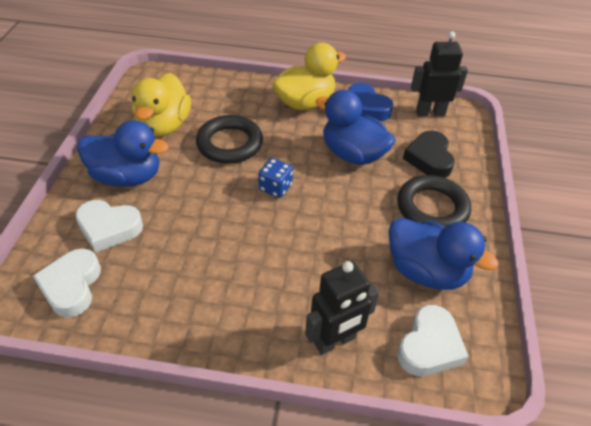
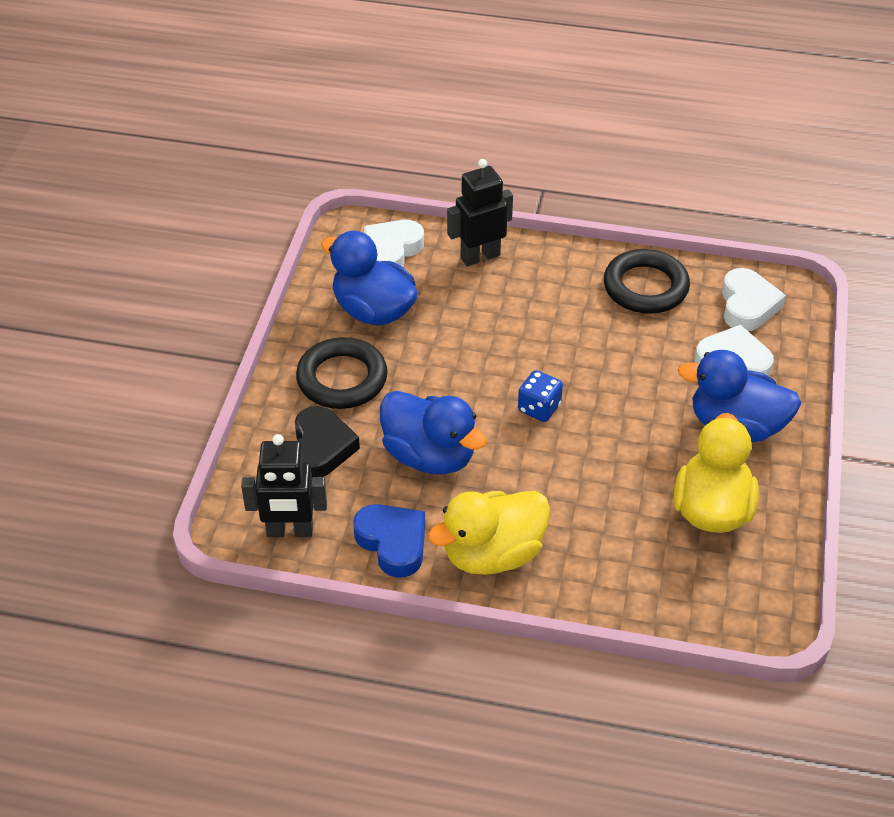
camera: 175 degrees left, 0 degrees up
(229, 144) = (607, 476): black ring -> black ring (645, 287)

